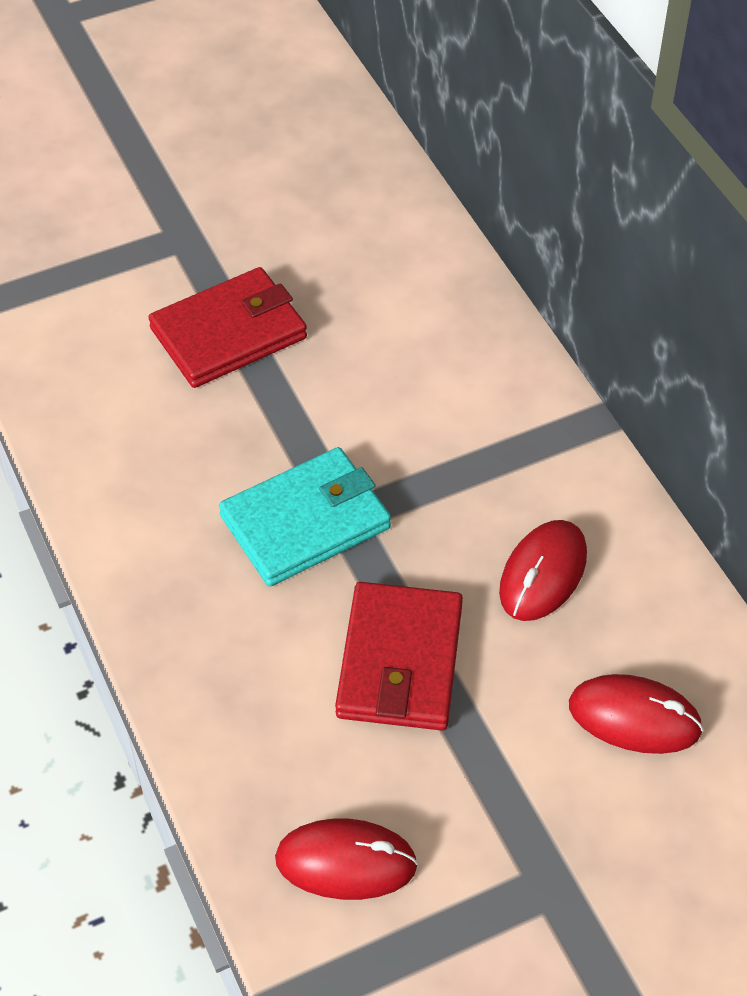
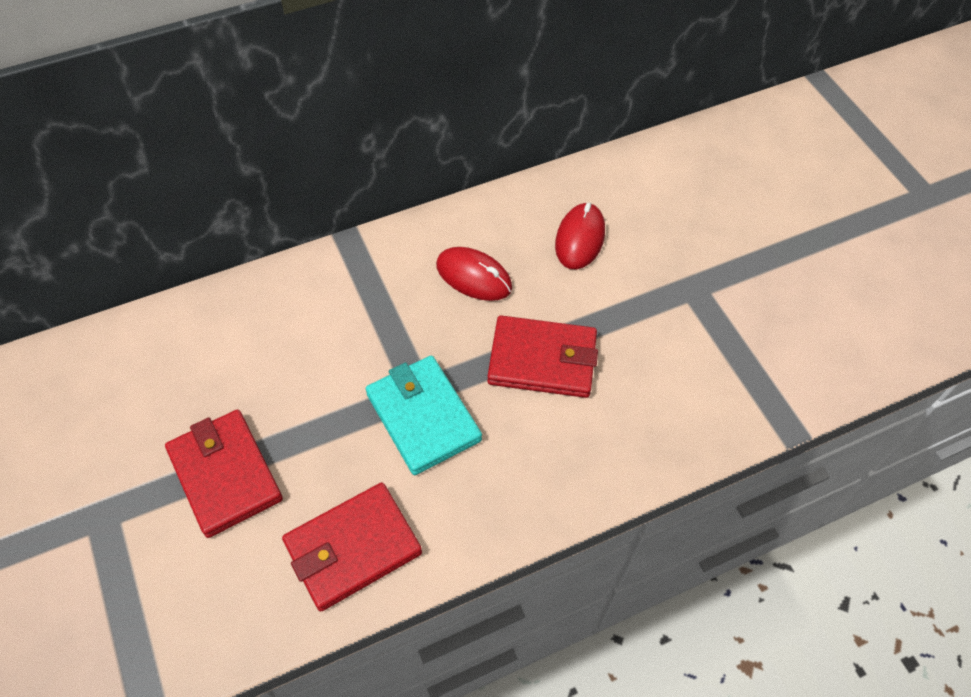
camera: 90 degrees left, 5 degrees up
(129, 460) = (353, 548): none -> red wallet
(346, 862) = (691, 394): red mouse -> none

